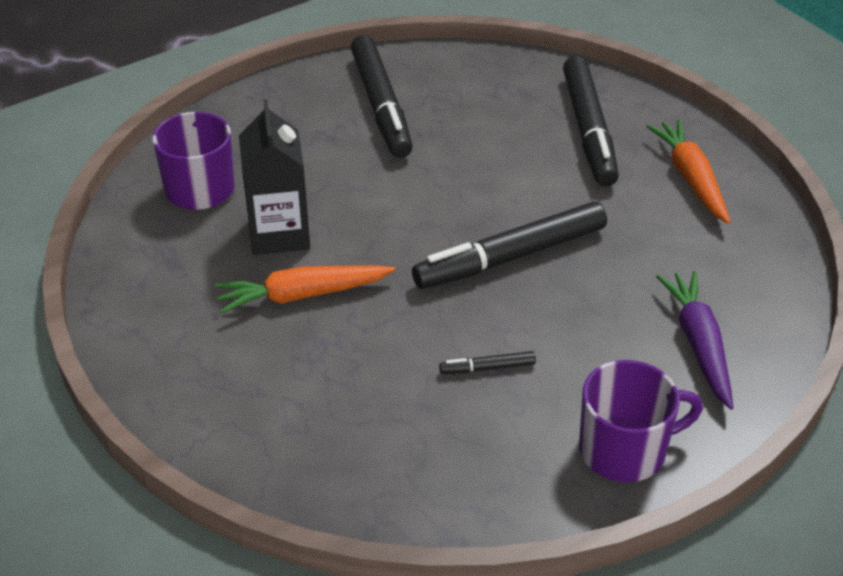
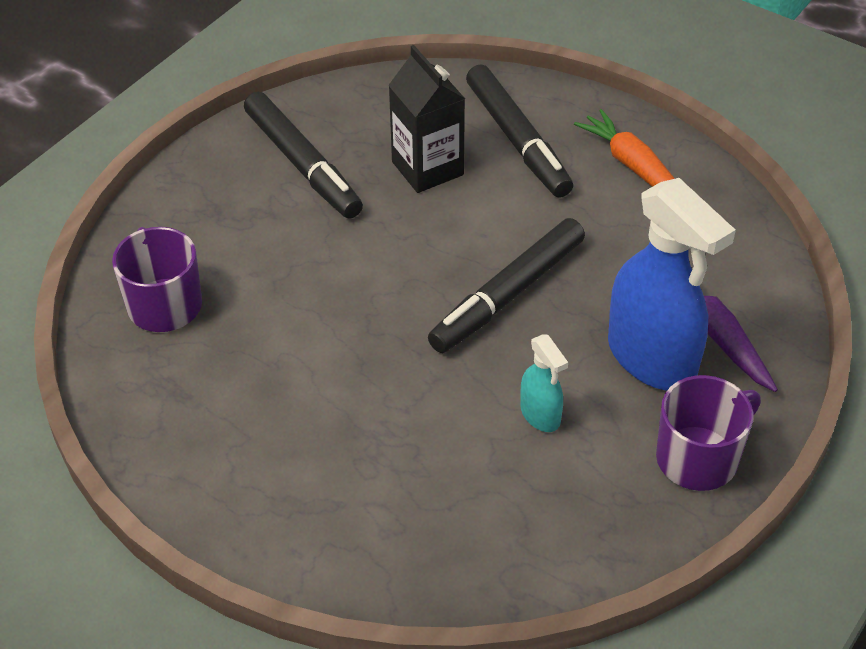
camera: 20 degrees left, 5 degrees up
(279, 233) = (272, 332): black carton -> black carton (427, 168)
(302, 295) = (328, 392): orange carrot -> none
(487, 368) = (540, 415): black marker -> turquoise spray bottle
(623, 348) = (652, 358): none -> blue spray bottle

